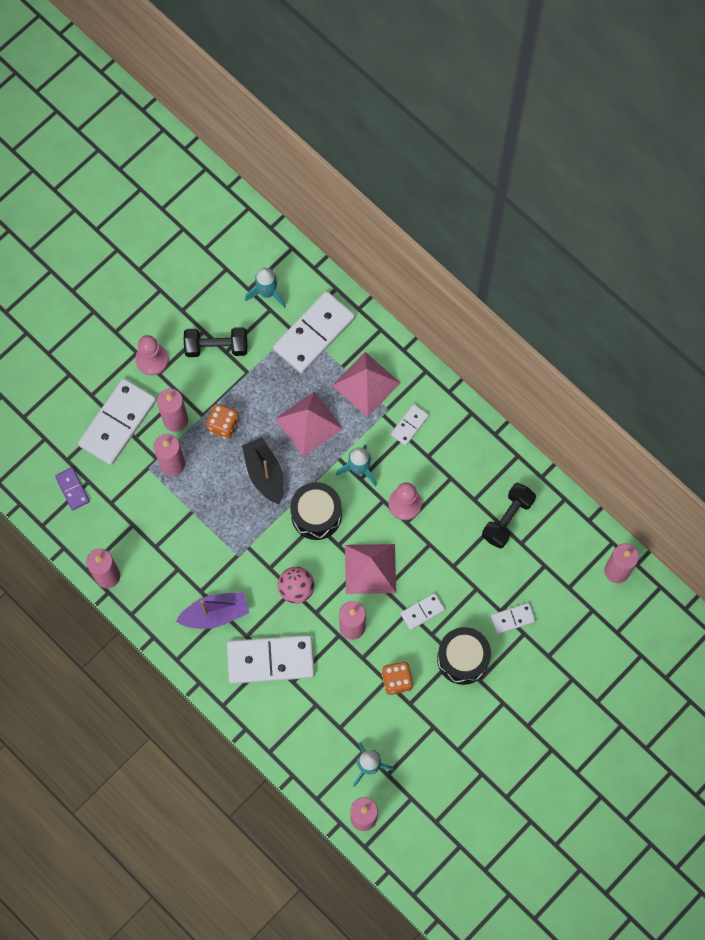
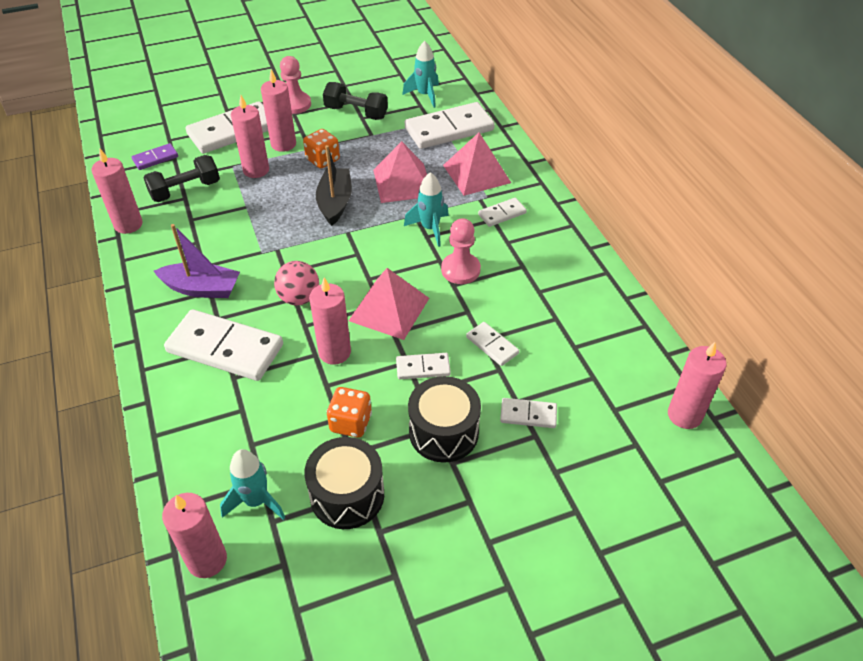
camera: 25 degrees right, 25 degrees down
(72, 489) = (155, 158): purple domino -> purple domino turned 60 degrees clockwise
(316, 515) = (363, 248): black drum -> black drum (347, 495)
(462, 568) = (492, 345): none -> white domino
(507, 519) = (569, 320): black dumbbell -> black dumbbell (185, 190)

